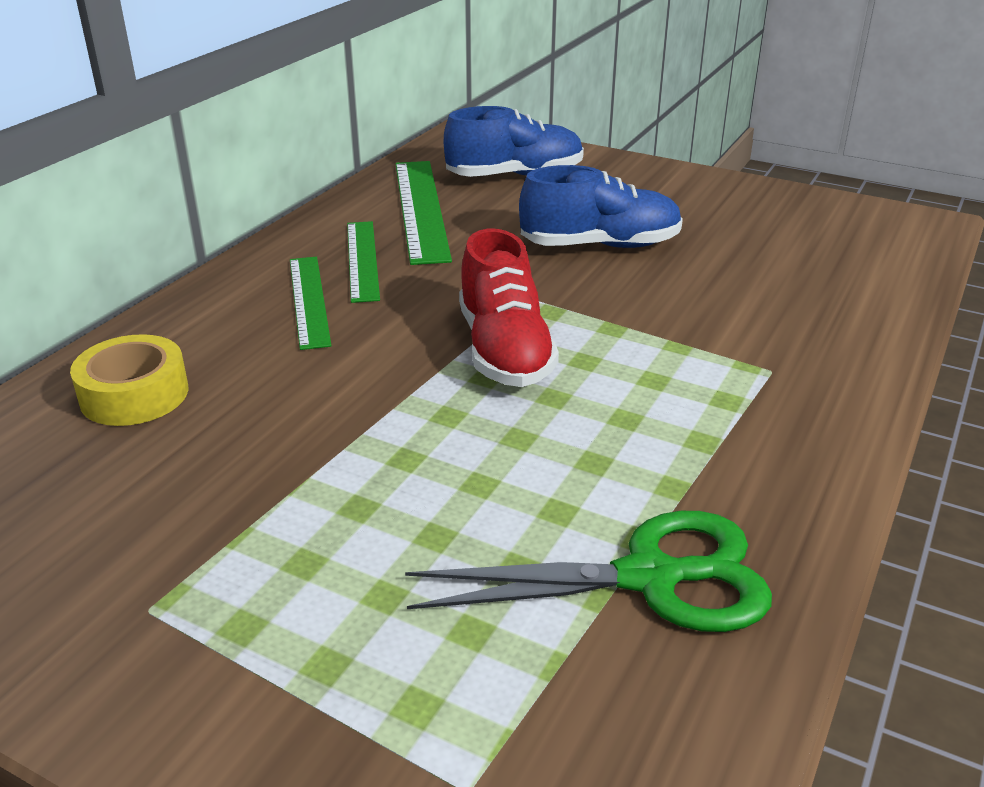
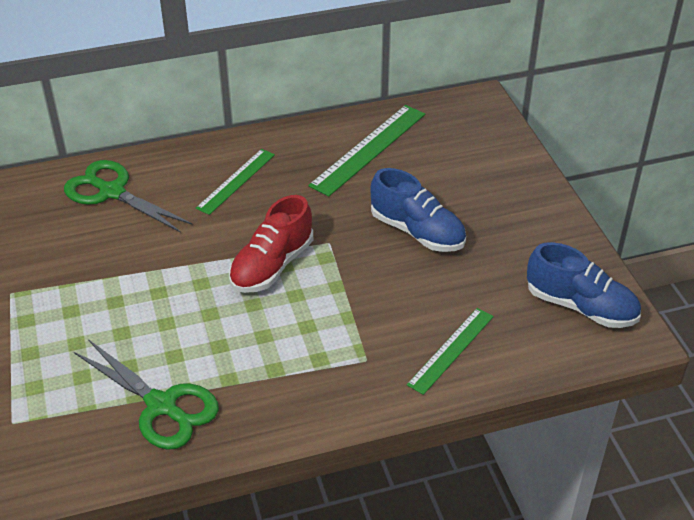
camera: 45 degrees right, 10 degrees up
(134, 394) = (112, 192): yellow tape -> green scissors
(362, 260) = (292, 169): green ruler -> green ruler (451, 350)
(515, 176) = (455, 152): blue shoe -> blue shoe (580, 306)

